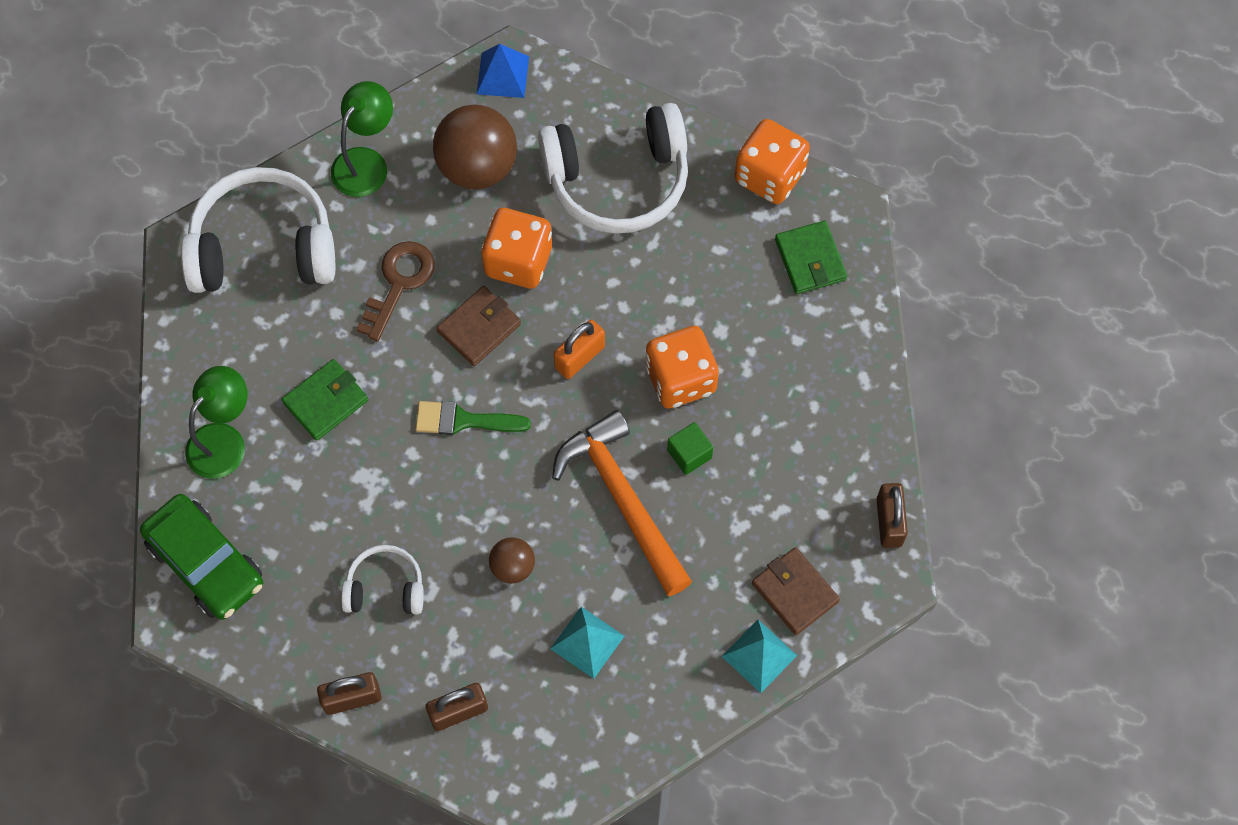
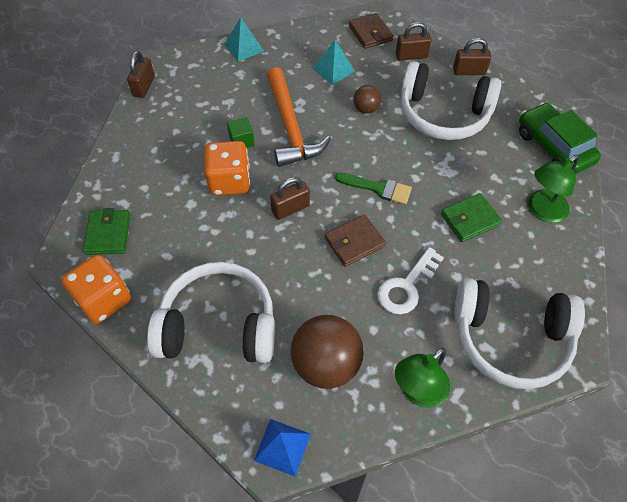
camera: 165 degrees left, 10 degrees down
(385, 587) = (443, 114): white headphones -> white headphones, size x1.96
(399, 283) = (407, 286): brown key -> white key
(518, 261) = (314, 281): orange dice -> none
(580, 357) = (290, 208): orange padlock -> brown padlock
(795, 592) = (212, 68): brown wallet -> brown wallet (370, 33)

